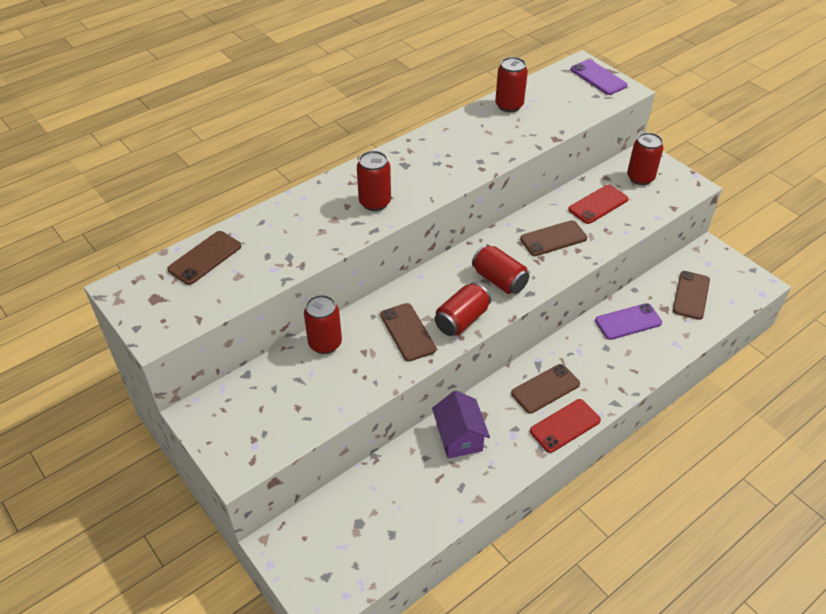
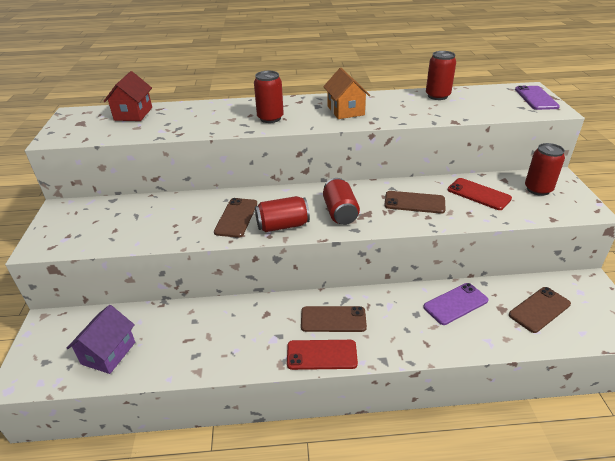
camera: 35 degrees right, 10 degrees down
(205, 258) = (133, 114): brown phone -> red house
(325, 343) = (177, 202): red can -> none
(440, 161) = (345, 110): none -> orange house
(459, 437) = (232, 320): purple house -> purple house (108, 353)
(598, 204) = (478, 194): red phone -> red phone turned 45 degrees clockwise
(628, 322) = (455, 304): purple phone -> purple phone turned 45 degrees counterclockwise

